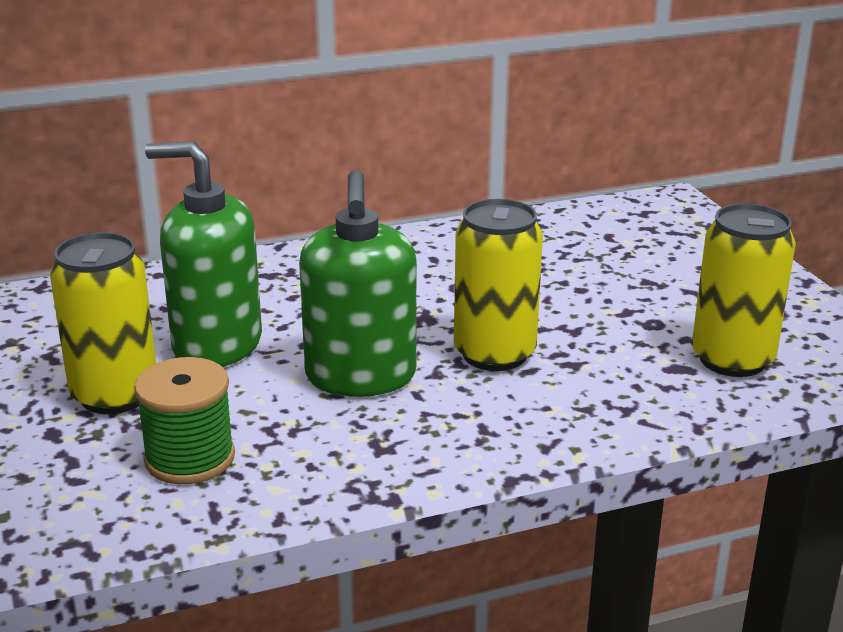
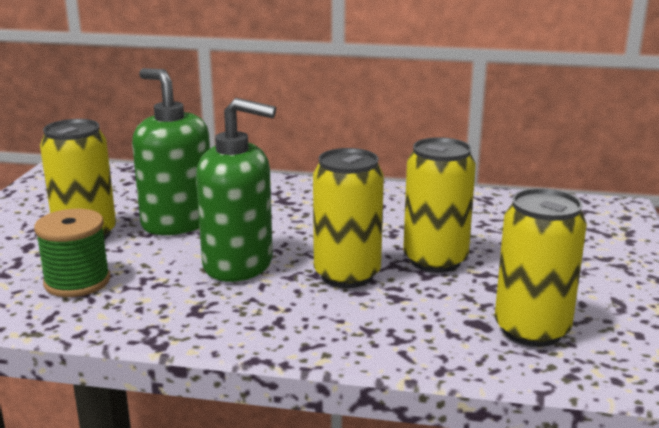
camera: 30 degrees right, 5 degrees down
(360, 377) = (239, 264): green soap dispenser -> green soap dispenser turned 105 degrees counterclockwise
(564, 310) = (435, 260): none -> yellow can

